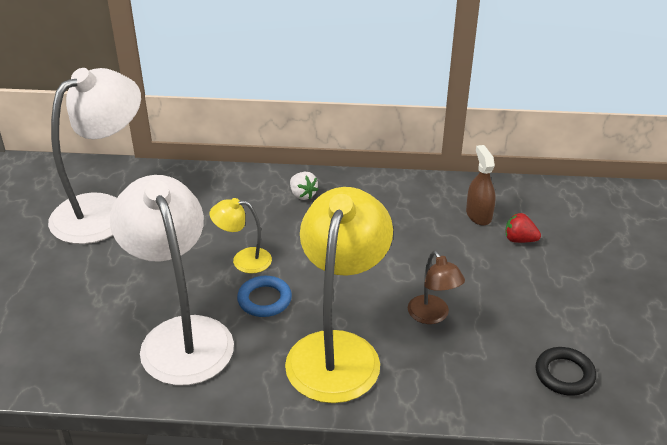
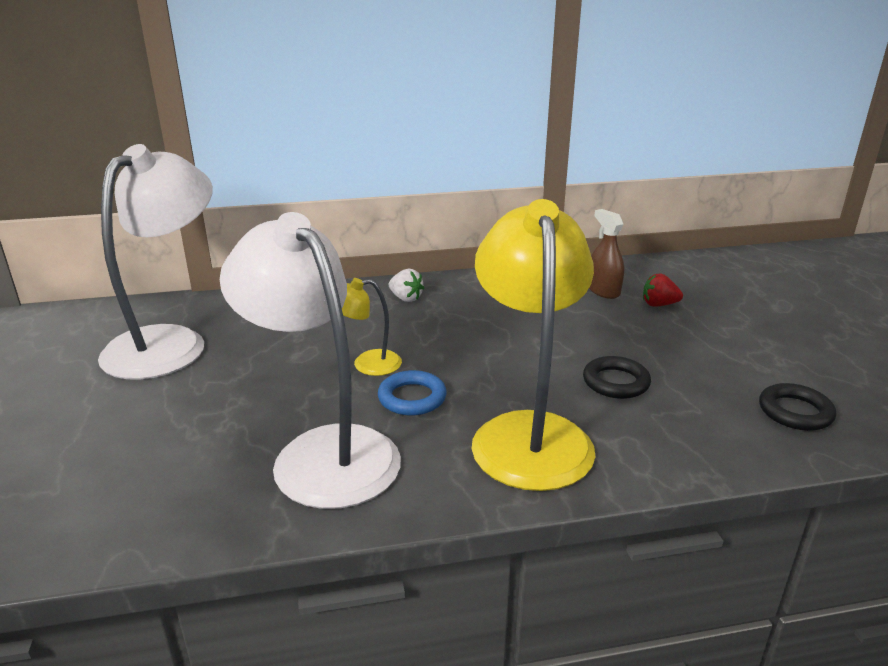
camera: 15 degrees left, 10 degrees down
(432, 316) = (615, 382): brown lamp -> black ring

